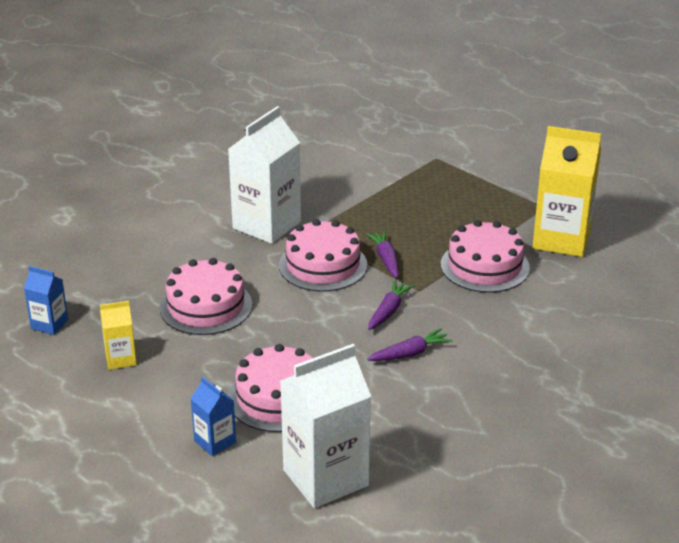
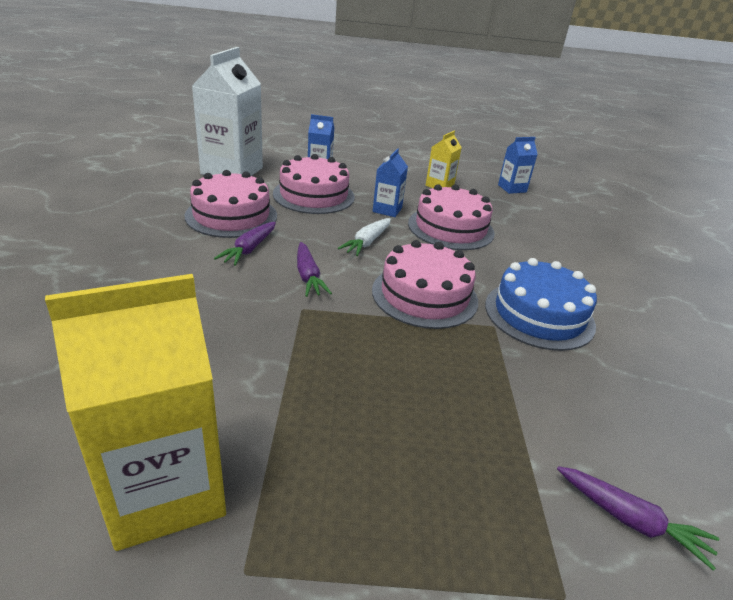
camera: 135 degrees right, 0 degrees up
(231, 349) = (387, 210): none -> blue carton
(267, 225) = (539, 314): white carton -> blue cake
(303, 321) = (367, 242): none -> white carrot
(386, 259) = (377, 329): purple carrot -> purple carrot (631, 520)
(485, 266) = (254, 373): pink cake -> pink cake (231, 215)

